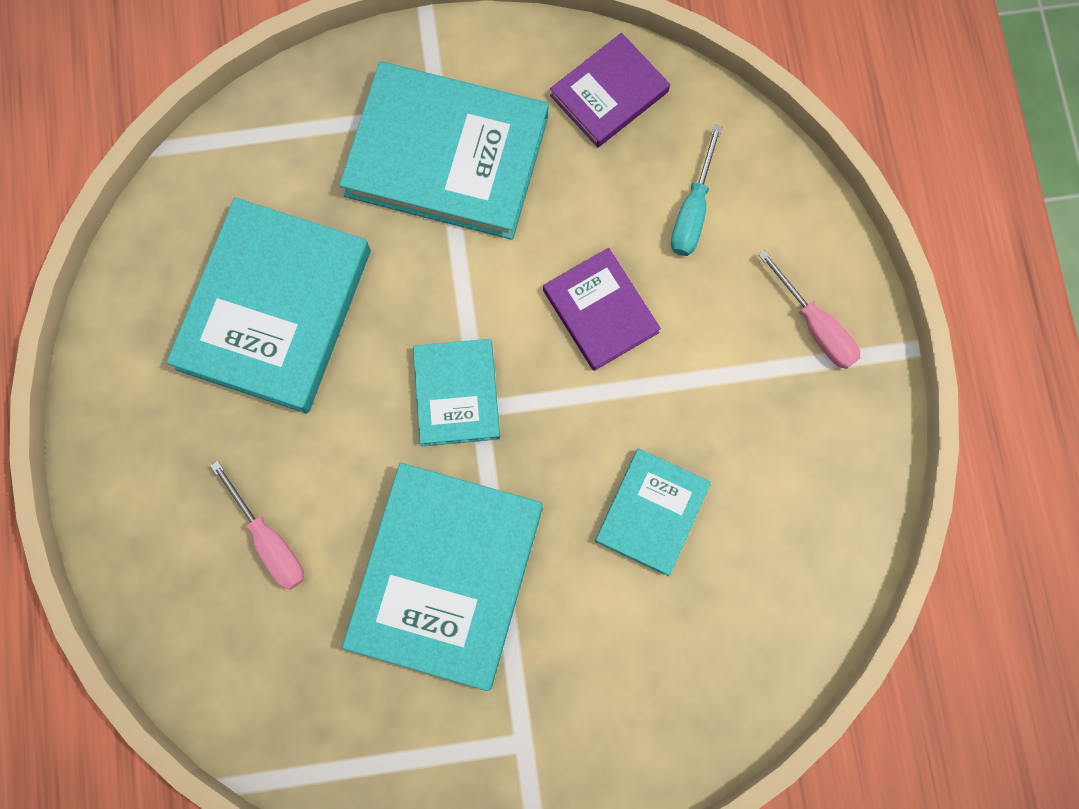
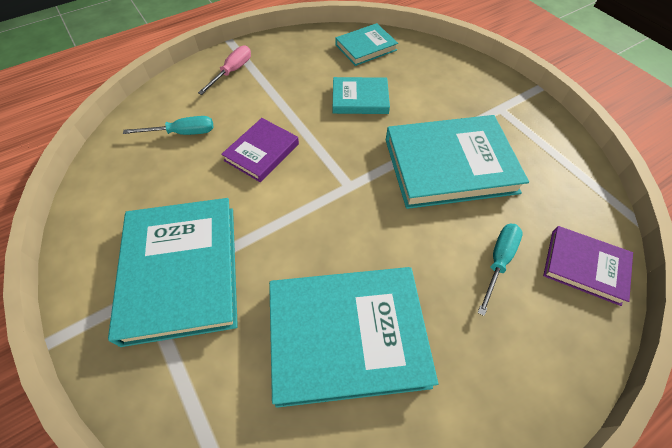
camera: 115 degrees left, 20 degrees down
(269, 540) = (498, 261): pink screwdriver -> turquoise screwdriver
(457, 394) = (346, 200): turquoise book -> turquoise book (366, 47)
(609, 93) = (110, 196): purple book -> purple book (584, 266)

